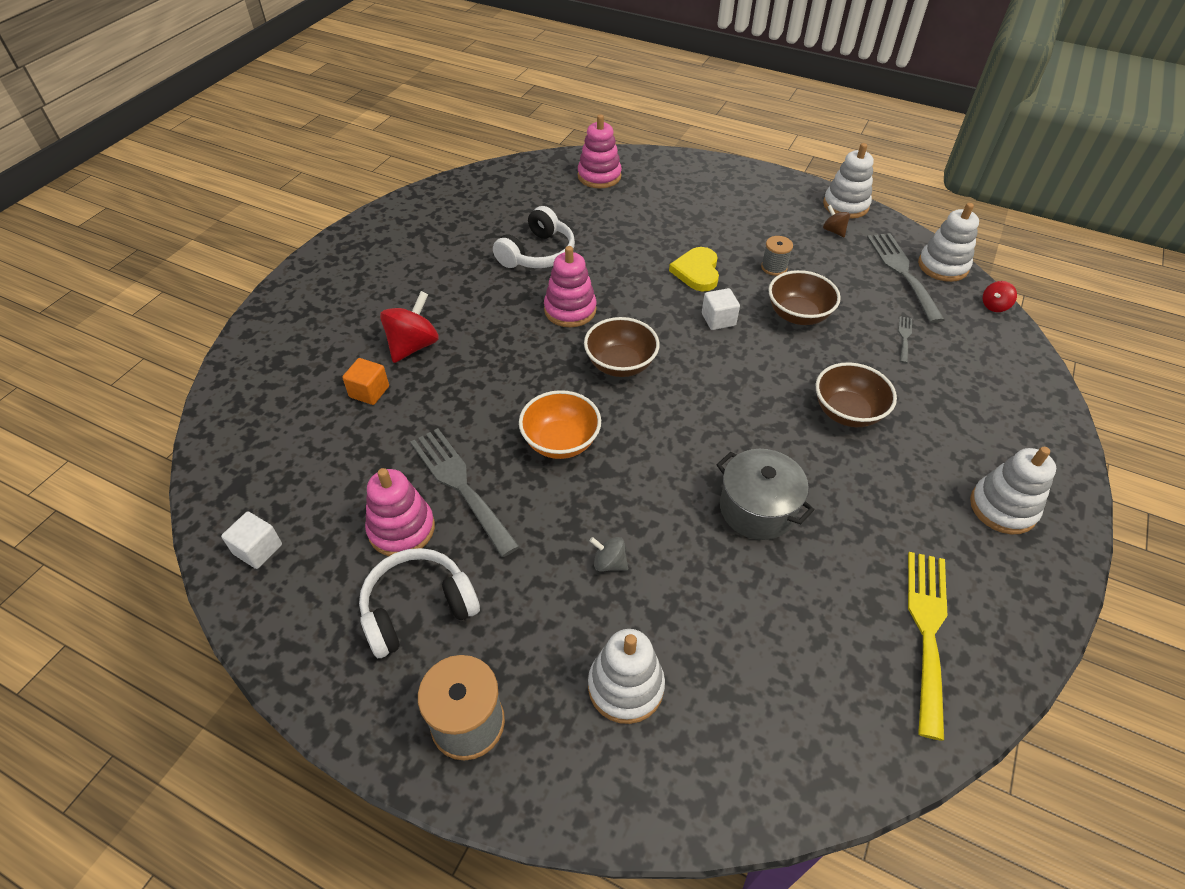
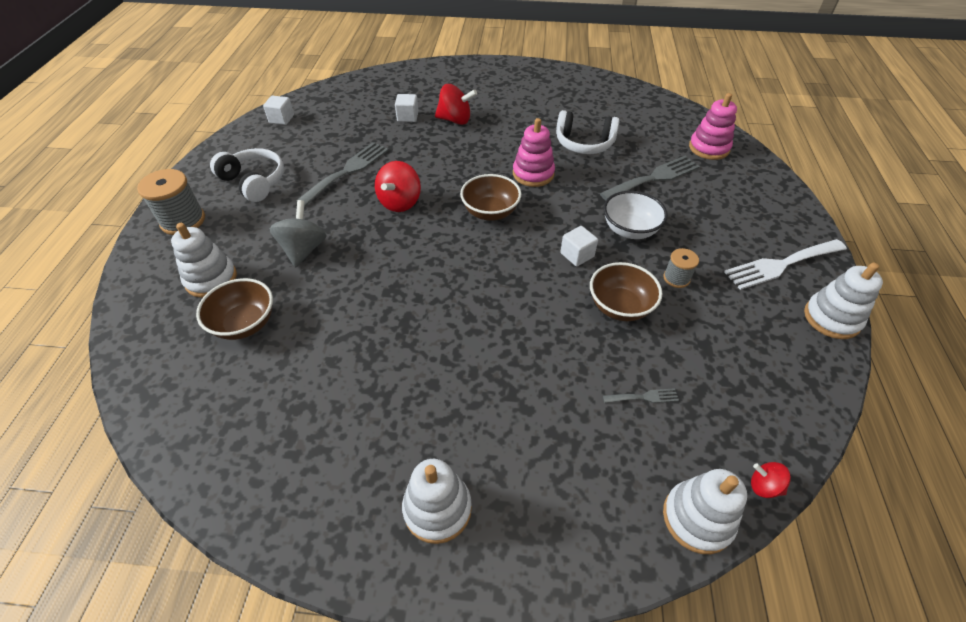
camera: 70 degrees right, 0 degrees up
(369, 391) = (407, 117): orange cube -> white cube
(401, 529) = (307, 160): pink stacking toy -> none
(560, 442) = (400, 202): orange bowl -> red spinning top
(609, 563) = (304, 249): grey spinning top -> grey spinning top, size x1.86
(697, 272) = (630, 230): yellow heart -> white bowl
(757, 509) = (374, 318): grey pot -> none
(778, 204) = (781, 265): none -> white fork
(833, 231) = (775, 314): brown spinning top -> none
(847, 412) = (509, 362): brown bowl -> brown bowl (245, 324)
(902, 272) = (754, 384): grey fork -> grey fork (654, 178)
(927, 630) = (279, 451): yellow fork -> none
(943, 266) = (799, 423): white stacking toy -> white stacking toy (697, 518)

